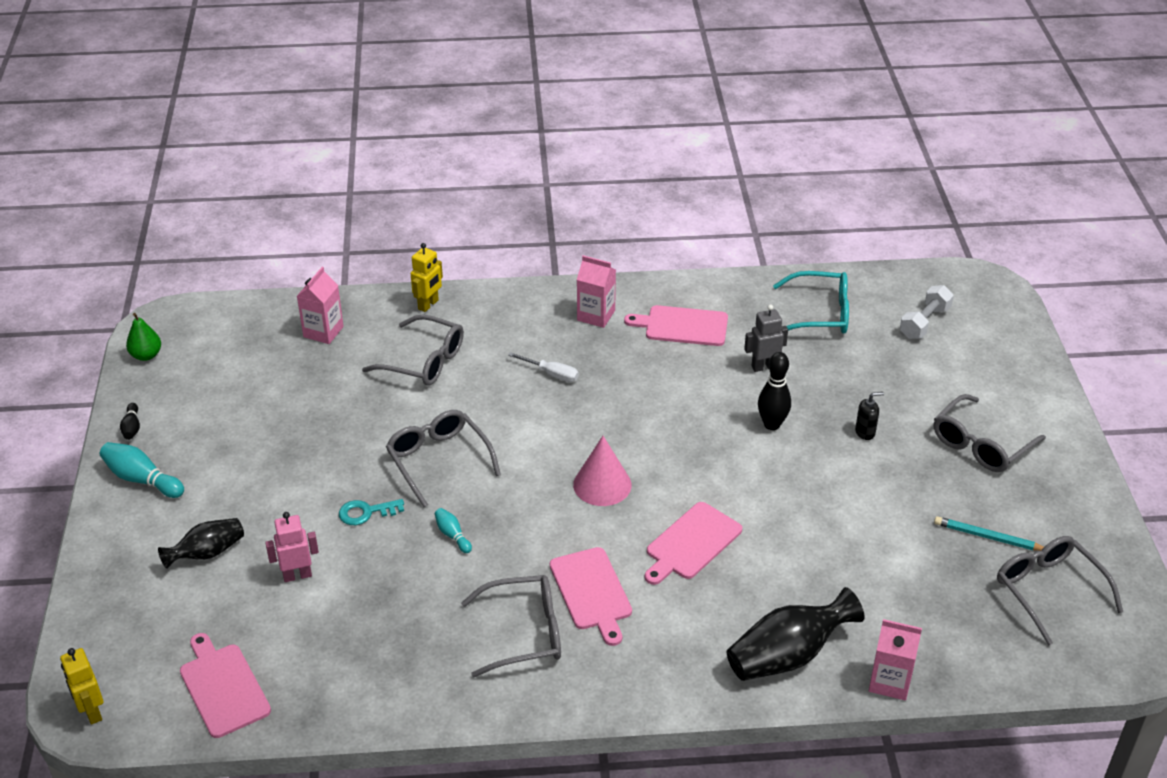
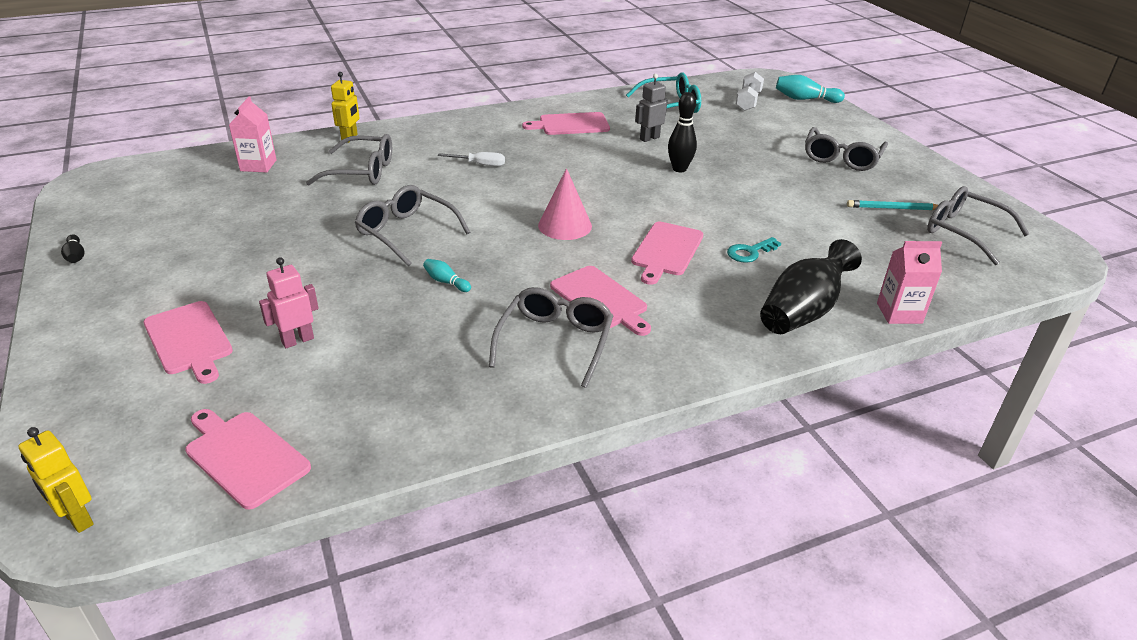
camera: 20 degrees left, 5 degrees down
(142, 479) = (96, 294): turquoise bowling pin -> turquoise bowling pin (805, 99)
(146, 355) = (80, 203): green pear -> none
(207, 553) = (189, 340): black vase -> pink cutting board
(366, 512) = (351, 280): turquoise key -> turquoise key (750, 252)
(524, 633) = (555, 342): grey glasses -> grey glasses turned 45 degrees counterclockwise
(596, 315) = (497, 127): pink carton -> none
(865, 432) = (753, 163): black soap dispenser -> none

